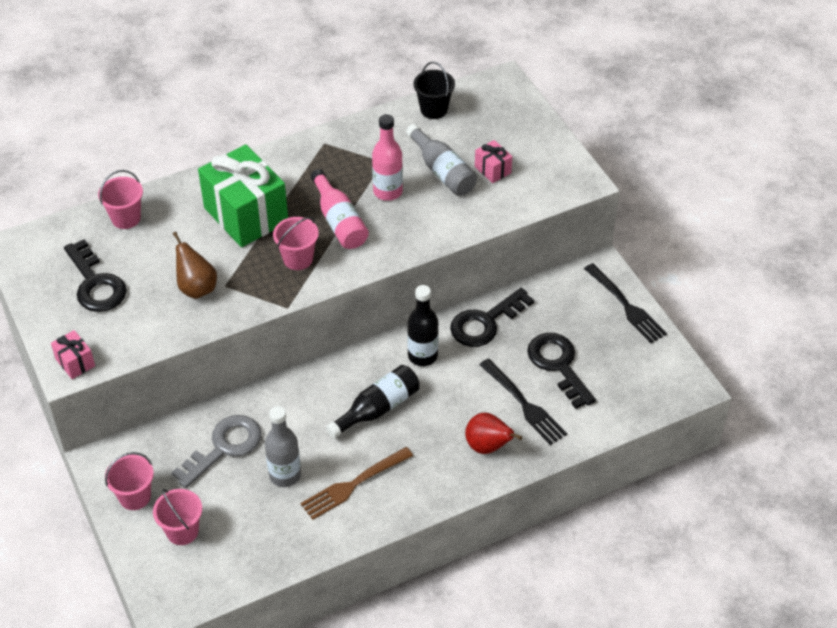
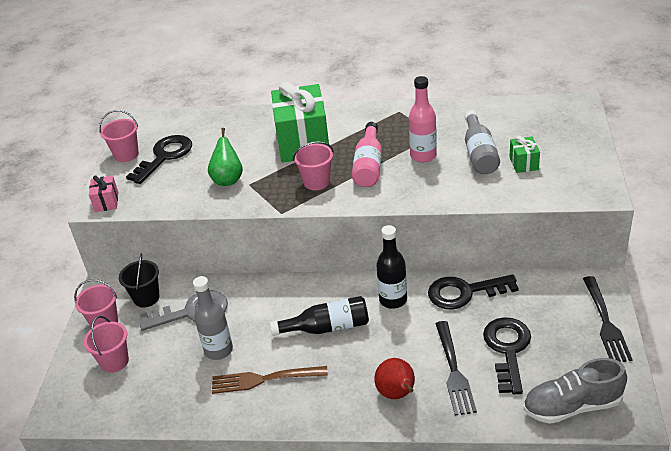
camera: 35 degrees right, 10 degrees down
(96, 283) = (164, 156): black key -> black key turned 150 degrees counterclockwise
(126, 218) = (220, 122): pink bucket -> pink bucket (126, 155)
(197, 288) = (228, 180): brown pear -> green pear
(433, 109) = (504, 110): black bucket -> black bucket (146, 298)
(492, 170) = (523, 163): pink gift -> green gift
(641, 396) = (572, 406): none -> grey shoe

